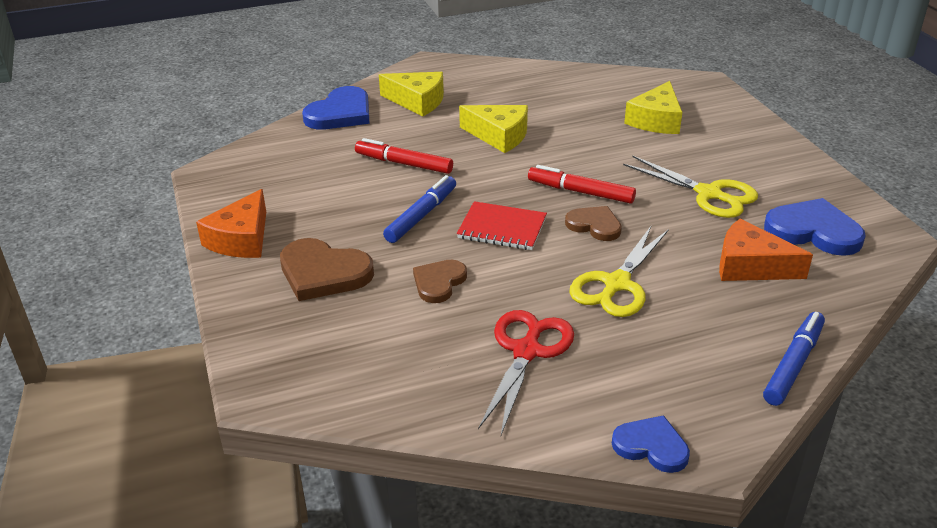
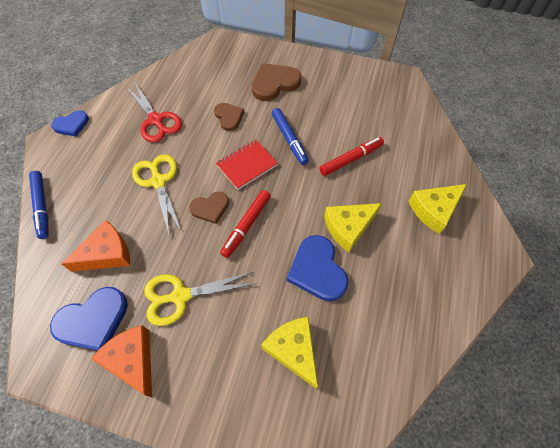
camera: 125 degrees right, 25 degrees up
(241, 239) = (328, 68): orange cheese -> orange cheese (132, 360)
(340, 113) = (442, 160): blue heart -> blue heart (317, 270)
(580, 192) = (246, 225): red marker -> red marker turned 150 degrees clockwise

